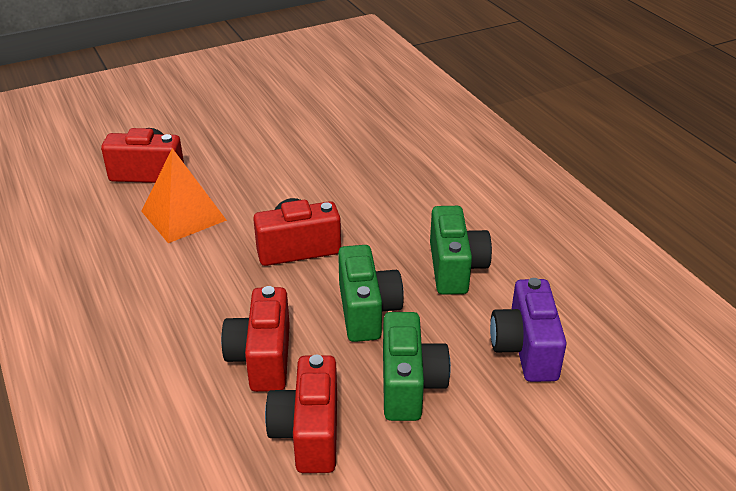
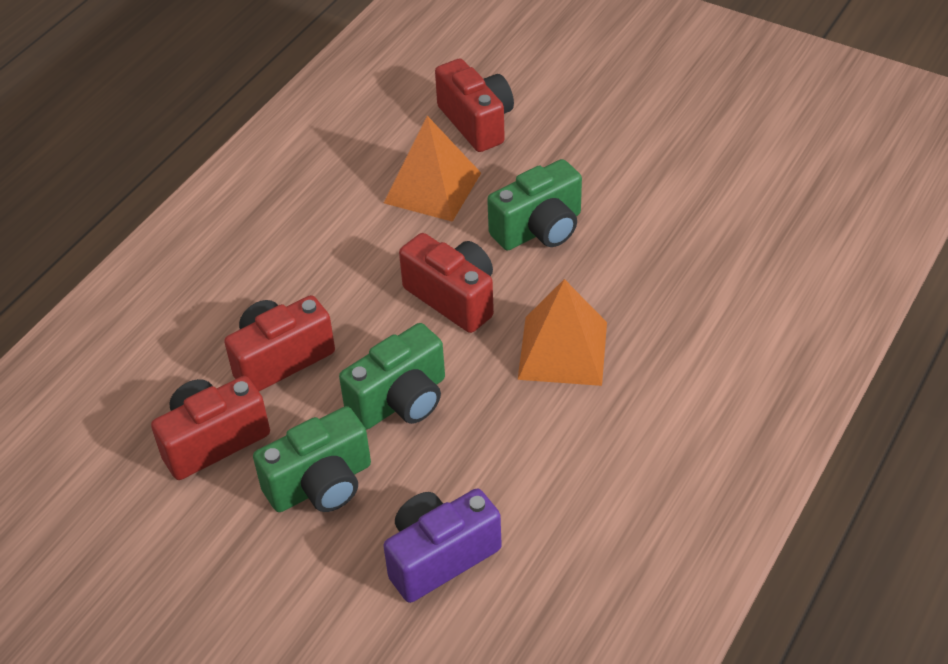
camera: 60 degrees right, 10 degrees up
(394, 222) = (563, 350): none -> orange pyramid
(455, 268) = (526, 439): green camera -> green camera (539, 229)

